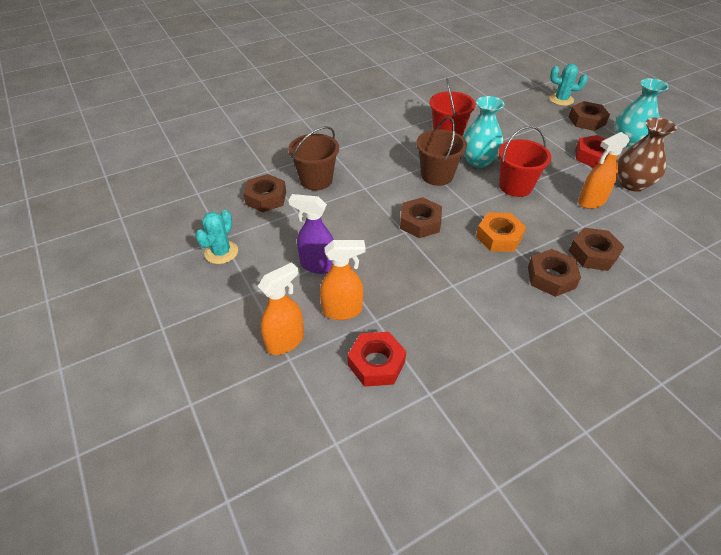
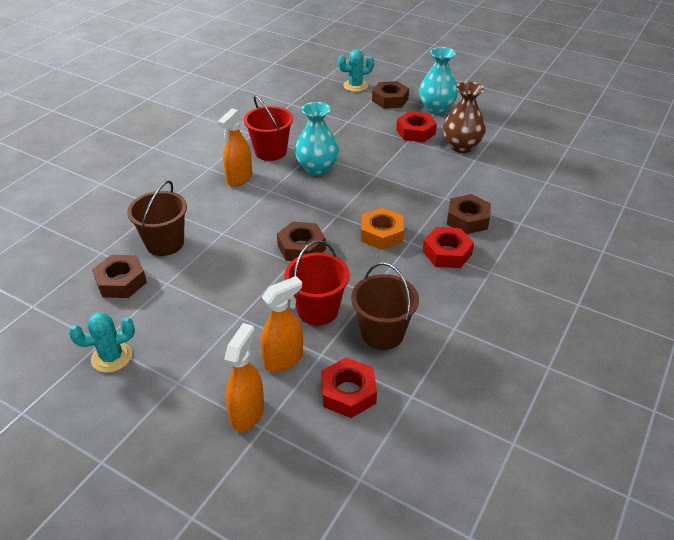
camera: 30 degrees left, 5 degrees down
(221, 252) = (111, 357): turquoise cactus -> turquoise cactus turned 75 degrees clockwise
(317, 265) = (228, 328): purple spray bottle -> none
(437, 175) = (287, 196): brown bucket -> brown bucket (382, 333)
(515, 186) = (366, 182): red bucket -> red bucket (317, 310)
(551, 277) = (447, 253): brown nut -> red nut
(591, 201) = (438, 174): orange spray bottle -> orange spray bottle (239, 179)

